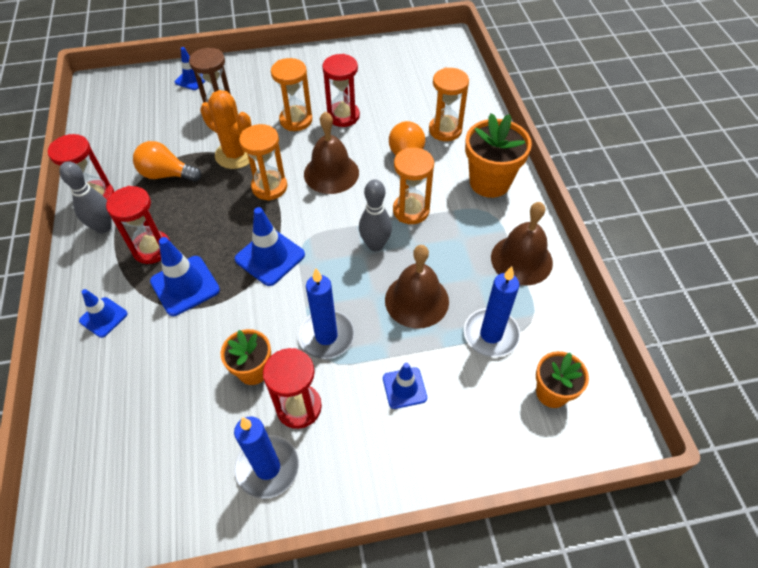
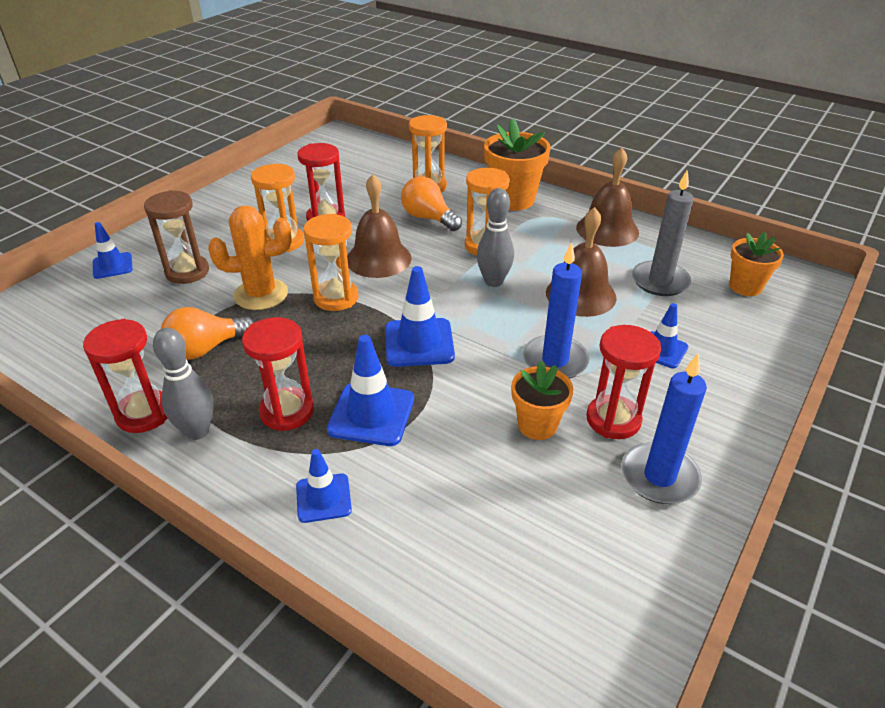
camera: 45 degrees left, 15 degrees down
(491, 334) = (660, 281): blue candle -> grey candle

